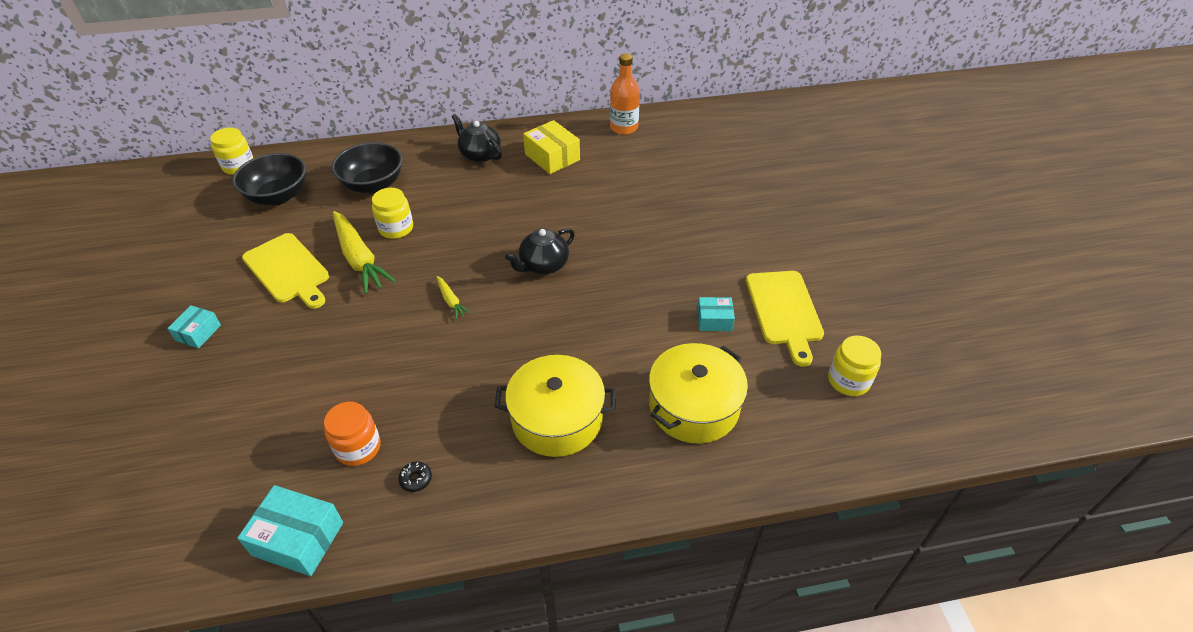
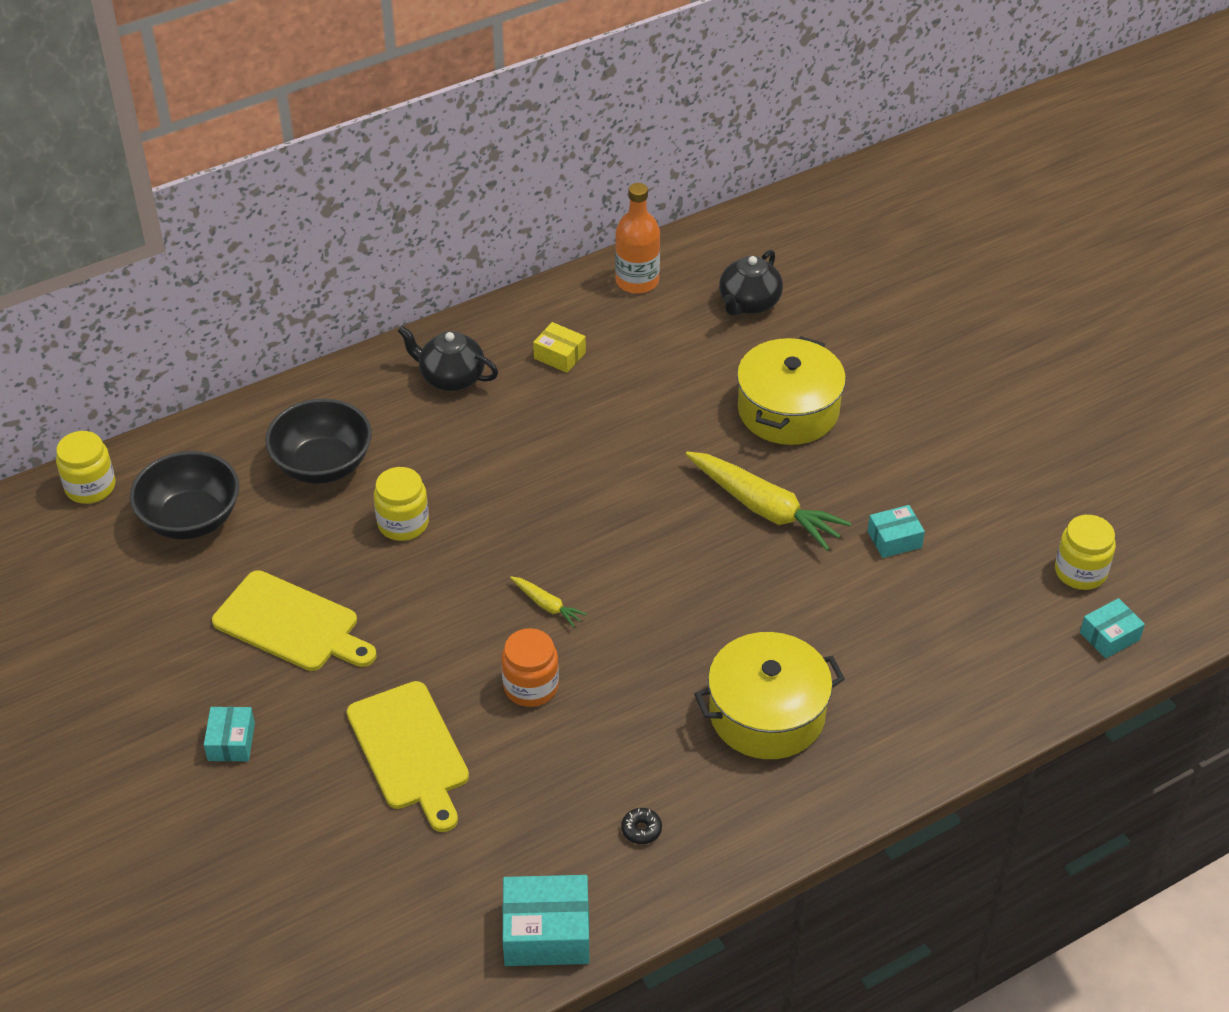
camera: 20 degrees left, 0 degrees up
(358, 447) = (548, 816): orange jar -> orange jar (531, 686)
(359, 259) = (381, 581): yellow carrot -> yellow carrot (764, 508)
(543, 265) = (640, 523): black teapot -> black teapot (749, 303)
(552, 157) = (559, 355): yellow box -> yellow box, size x0.61
(694, 406) = (918, 653): yellow pot -> yellow pot (788, 410)
(784, 311) = (973, 504): yellow cutting board -> yellow cutting board (410, 751)
(853, 437) = (1109, 636): none -> turquoise box

